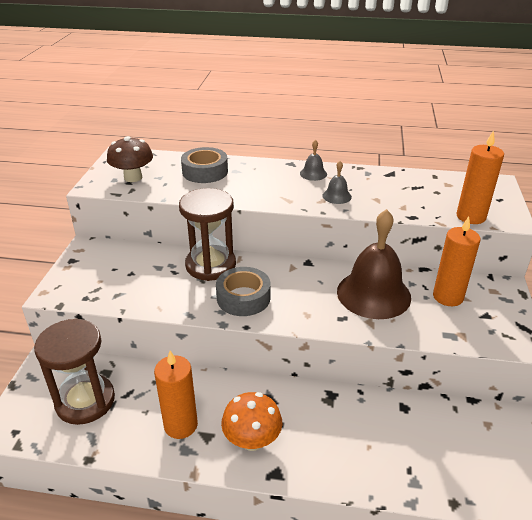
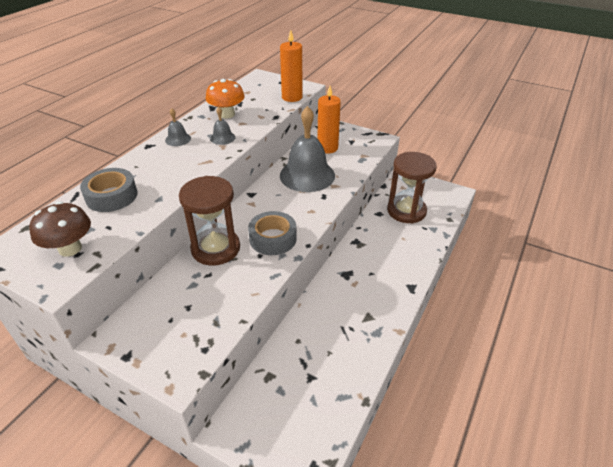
camera: 70 degrees left, 5 degrees up
(85, 401) = (298, 397): brown hourglass -> brown hourglass (406, 211)
(181, 425) = (352, 331): orange candle -> none
(252, 440) = (380, 292): orange mushroom -> orange mushroom (227, 114)
(373, 294) = (307, 175): brown bell -> grey bell

